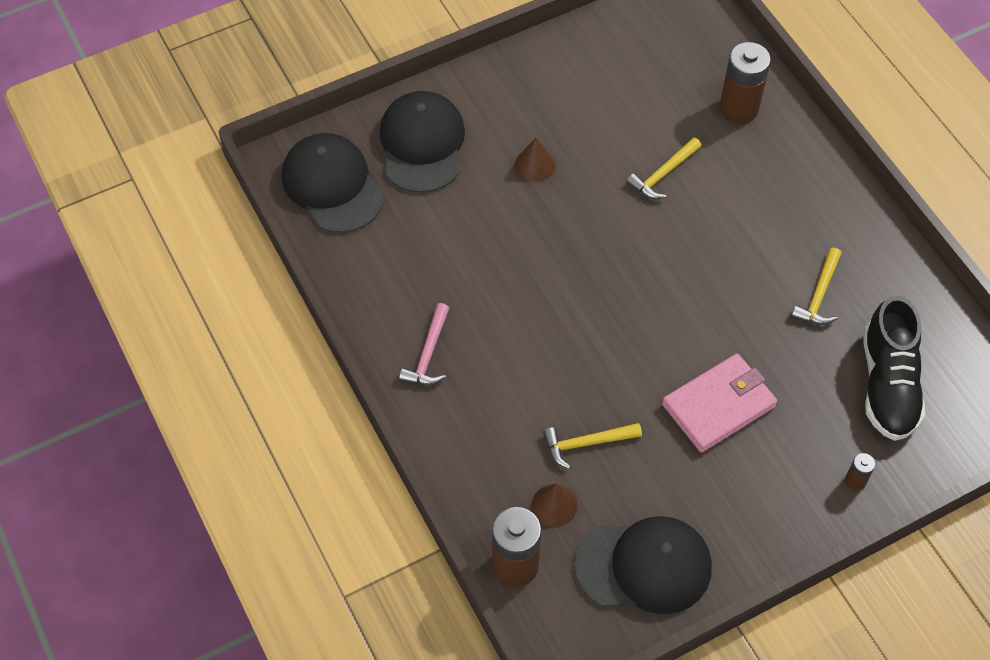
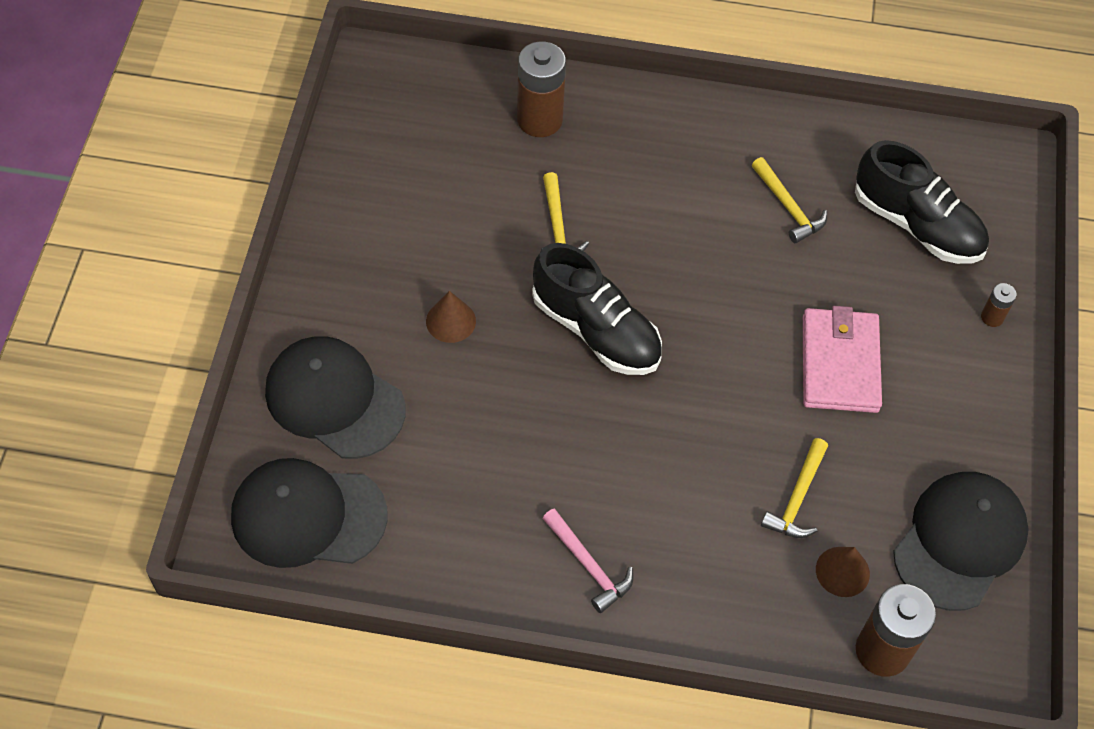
camera: 55 degrees left, 0 degrees up
(605, 247) = (596, 330): none -> black shoe

